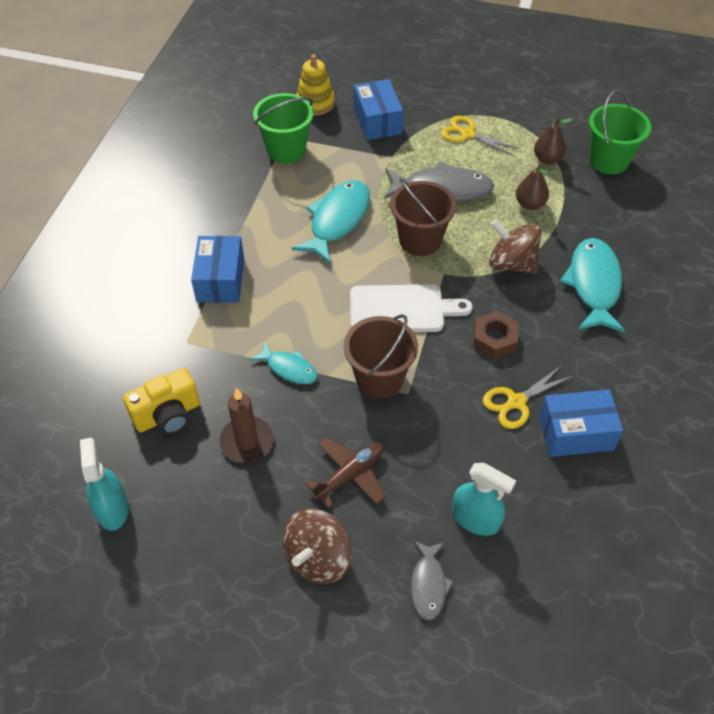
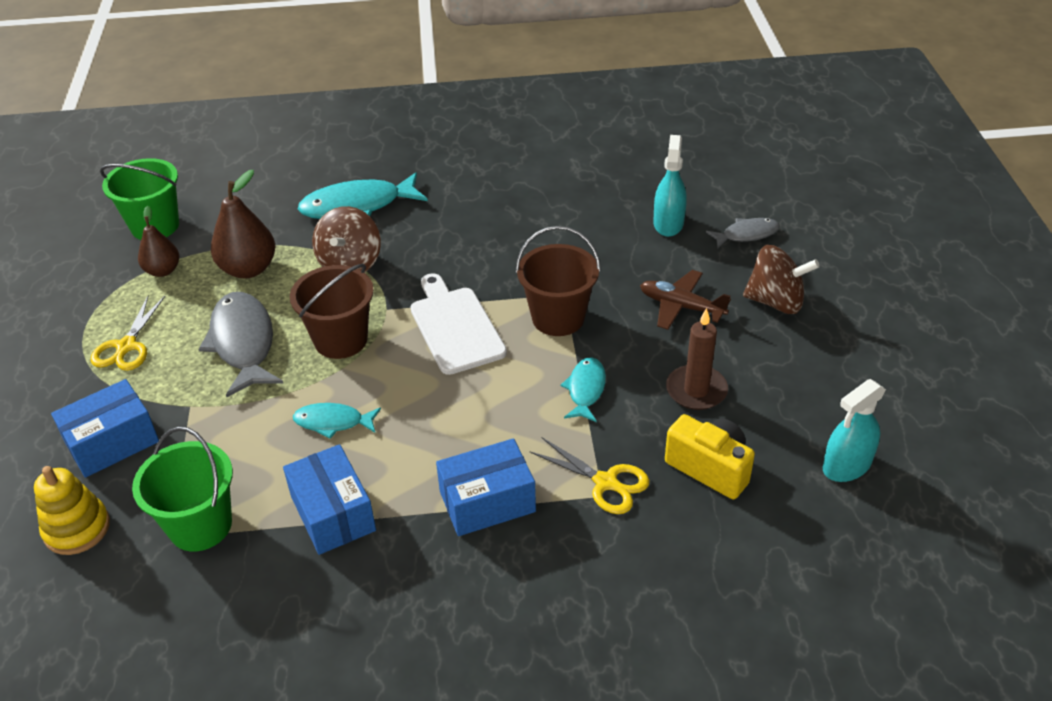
camera: 110 degrees left, 10 degrees down
(337, 220) = (333, 422): turquoise fish -> turquoise fish, size x0.56
(494, 339) = (462, 254): brown nut -> none
(516, 402) = (531, 226): yellow scissors -> yellow scissors (605, 482)
(530, 204) = (248, 269): brown pear -> brown pear, size x1.57
(575, 433) = (544, 188): blue box -> blue box (333, 513)

